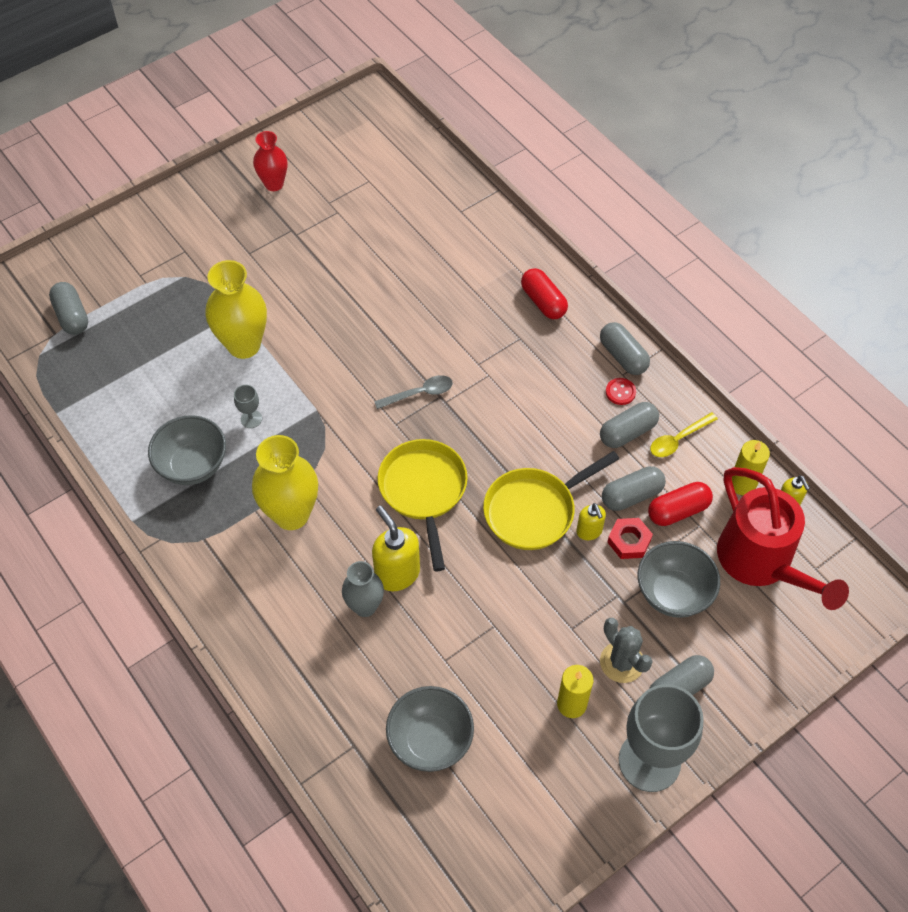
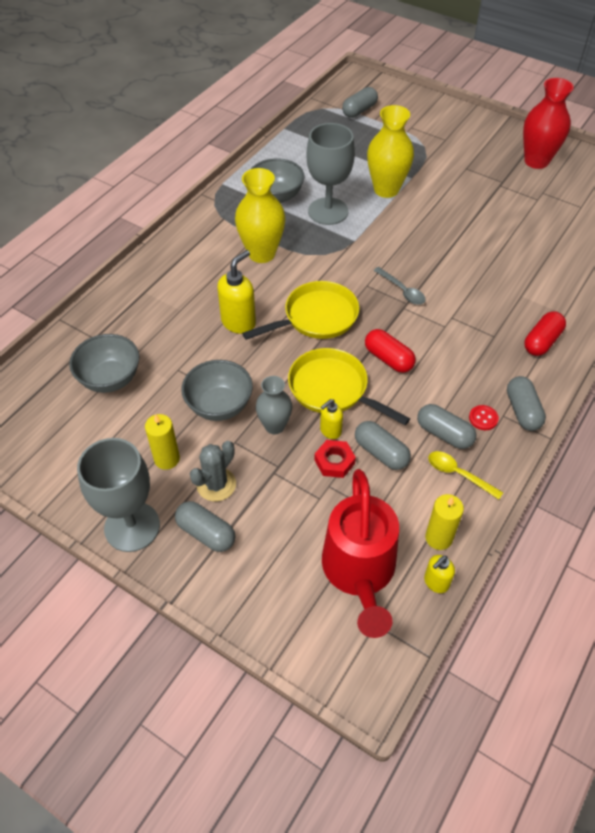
camera: 70 degrees right, 5 degrees down
(251, 419) = (328, 211): grey goblet -> grey goblet, size x2.48
(274, 184) = (536, 161): red vase -> red vase, size x1.61
(365, 606) = (205, 312): grey vase -> grey vase (274, 426)
(623, 356) = (522, 411): grey capsule -> grey capsule turned 45 degrees counterclockwise
(673, 593) = (297, 507): grey bowl -> grey bowl (219, 406)
(678, 511) = (383, 491): red capsule -> red capsule (388, 359)
(762, 563) = (359, 573): red watering can -> red watering can turned 45 degrees counterclockwise

